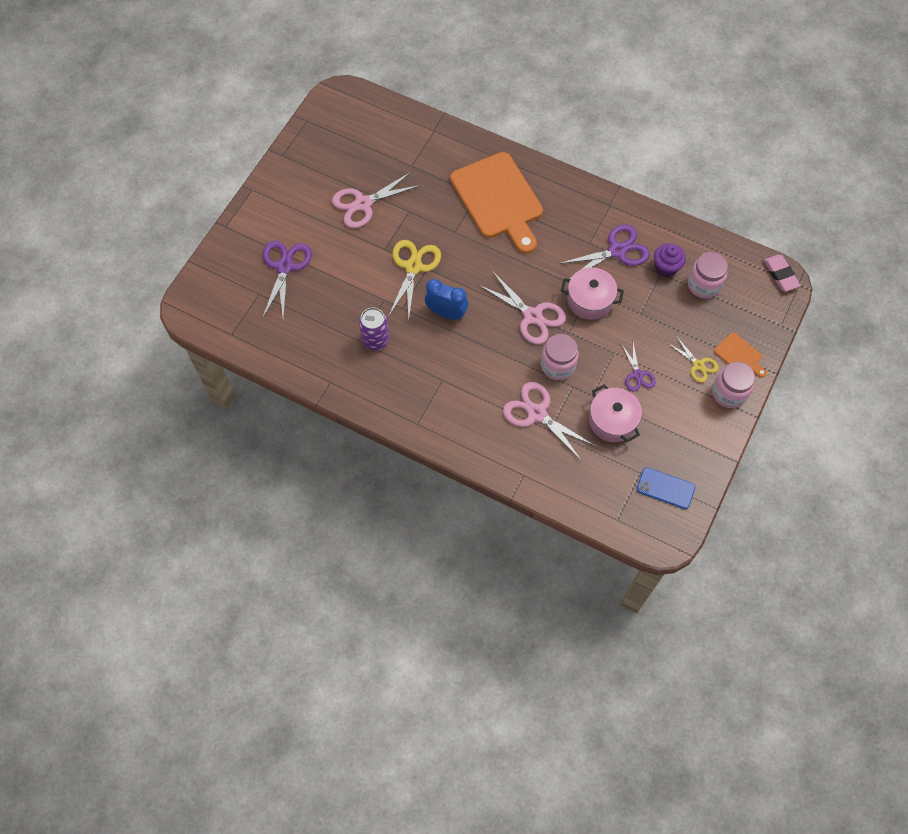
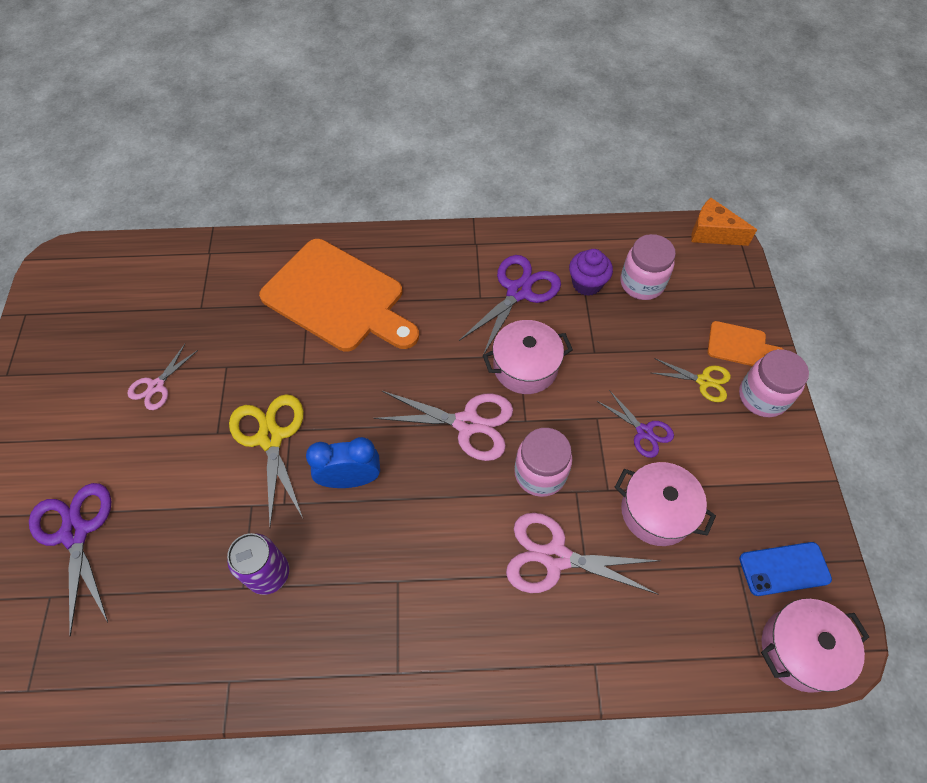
camera: 30 degrees left, 5 degrees down
(363, 204) = (156, 386): pink scissors -> pink scissors, size x0.59
(642, 529) = (800, 649): none -> pink pot
(780, 274) = (712, 233): pink eraser -> orange cheese

